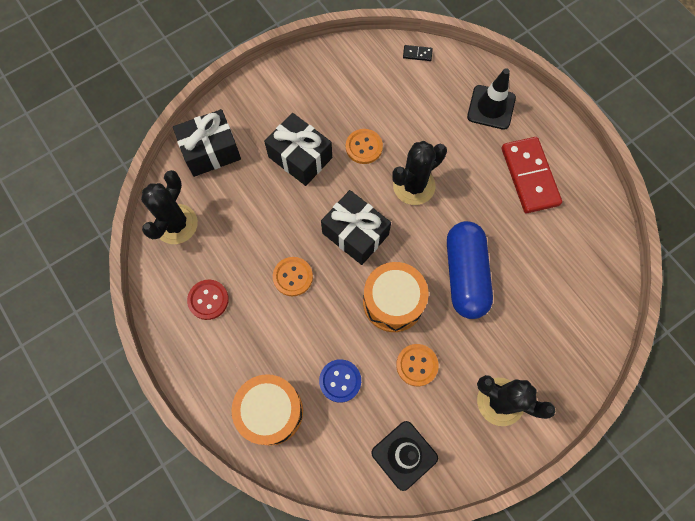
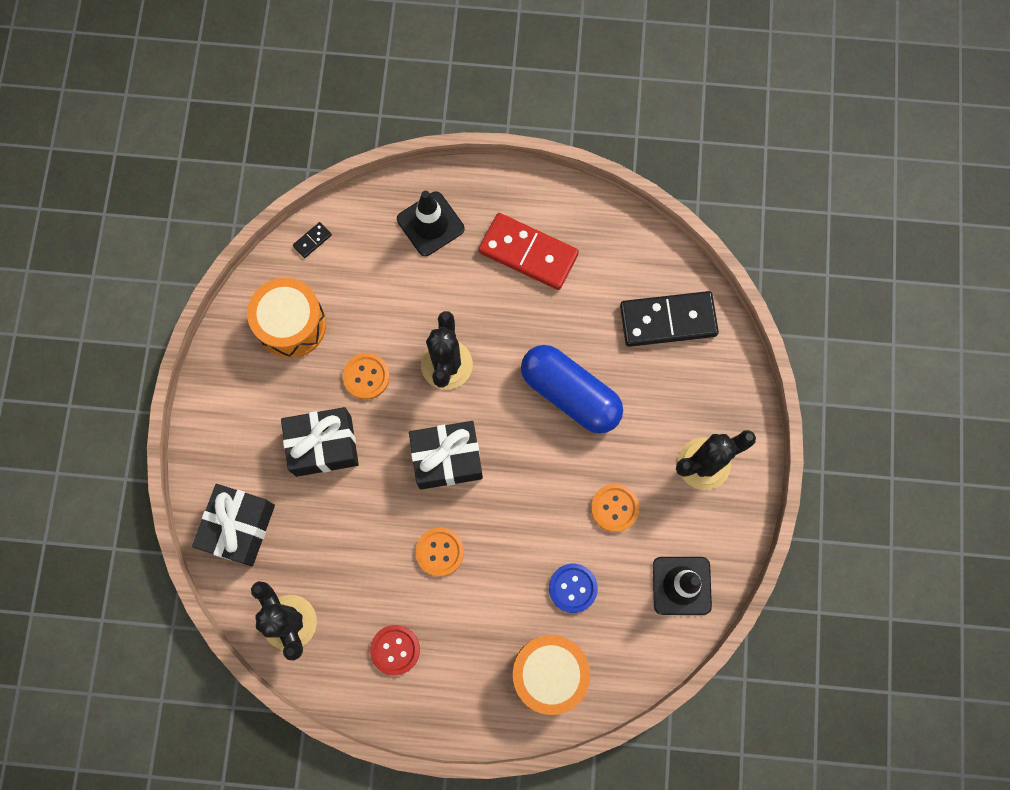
camera: 50 degrees left, 5 degrees up
(393, 302) = (541, 480): orange drum -> orange drum (291, 324)
(573, 297) = (668, 320): none -> black domino

